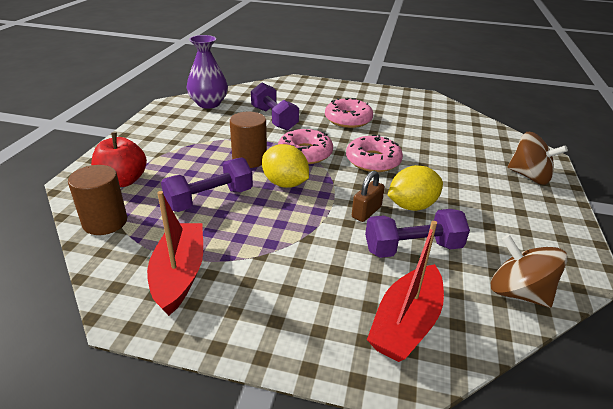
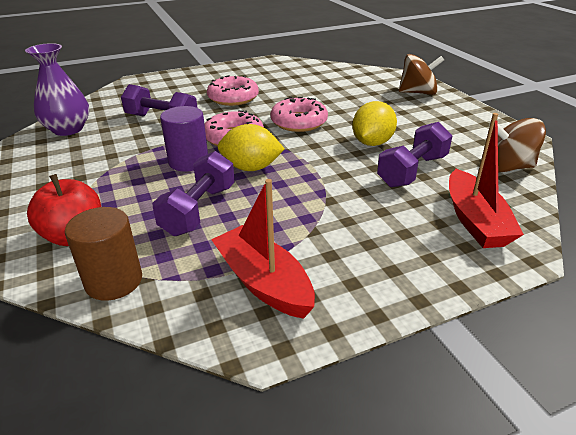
camera: 35 degrees left, 0 degrees up
(249, 159) = (188, 162): brown cylinder -> purple cylinder
(366, 212) = (347, 161): brown padlock -> none

